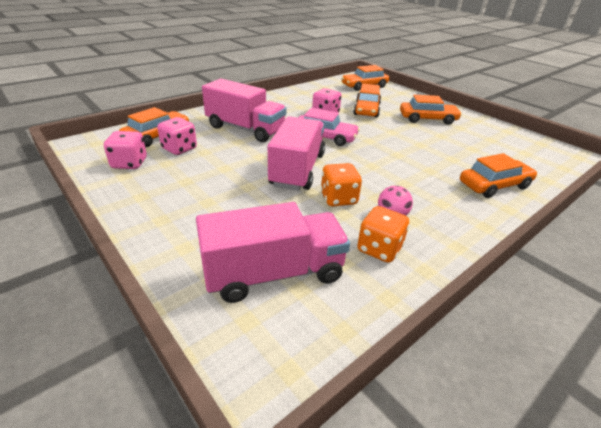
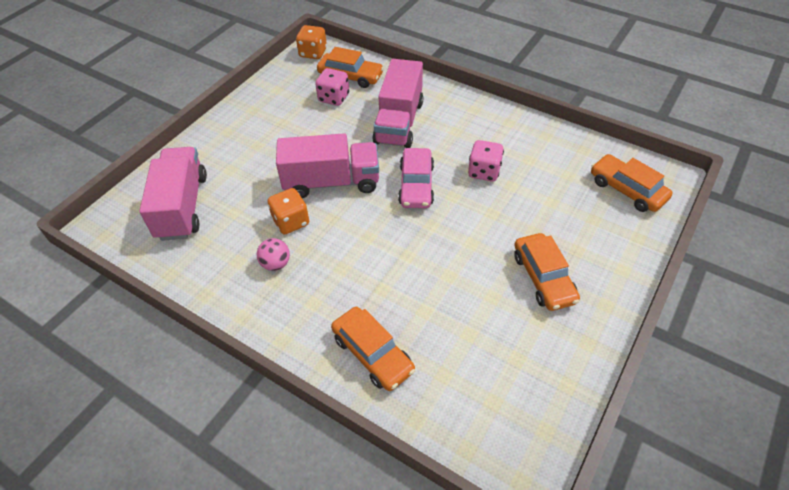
camera: 75 degrees right, 15 degrees up
(129, 163) = (295, 83): pink dice -> none
(274, 273) = (182, 206): pink truck -> pink truck turned 150 degrees counterclockwise
(366, 109) = (529, 207): orange car -> none
(379, 249) = (224, 261): orange dice -> orange dice (313, 53)

